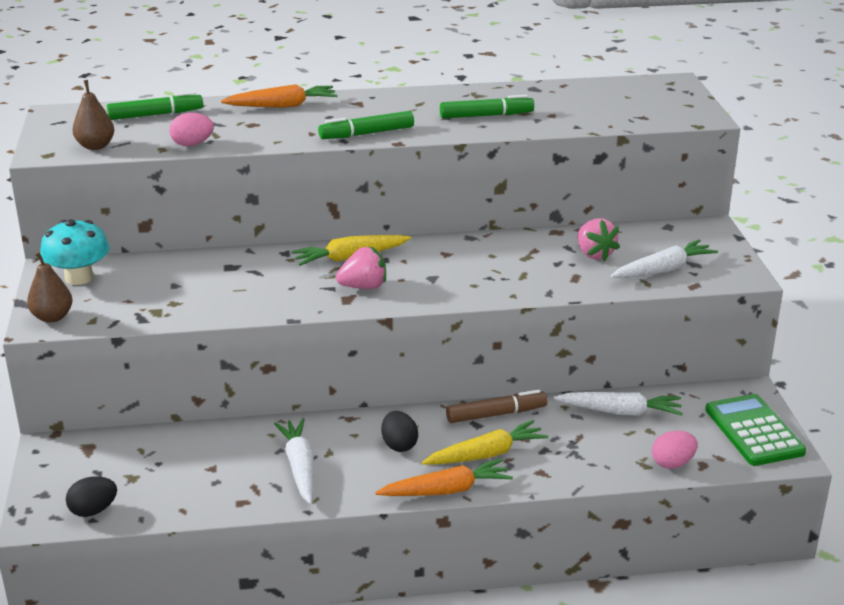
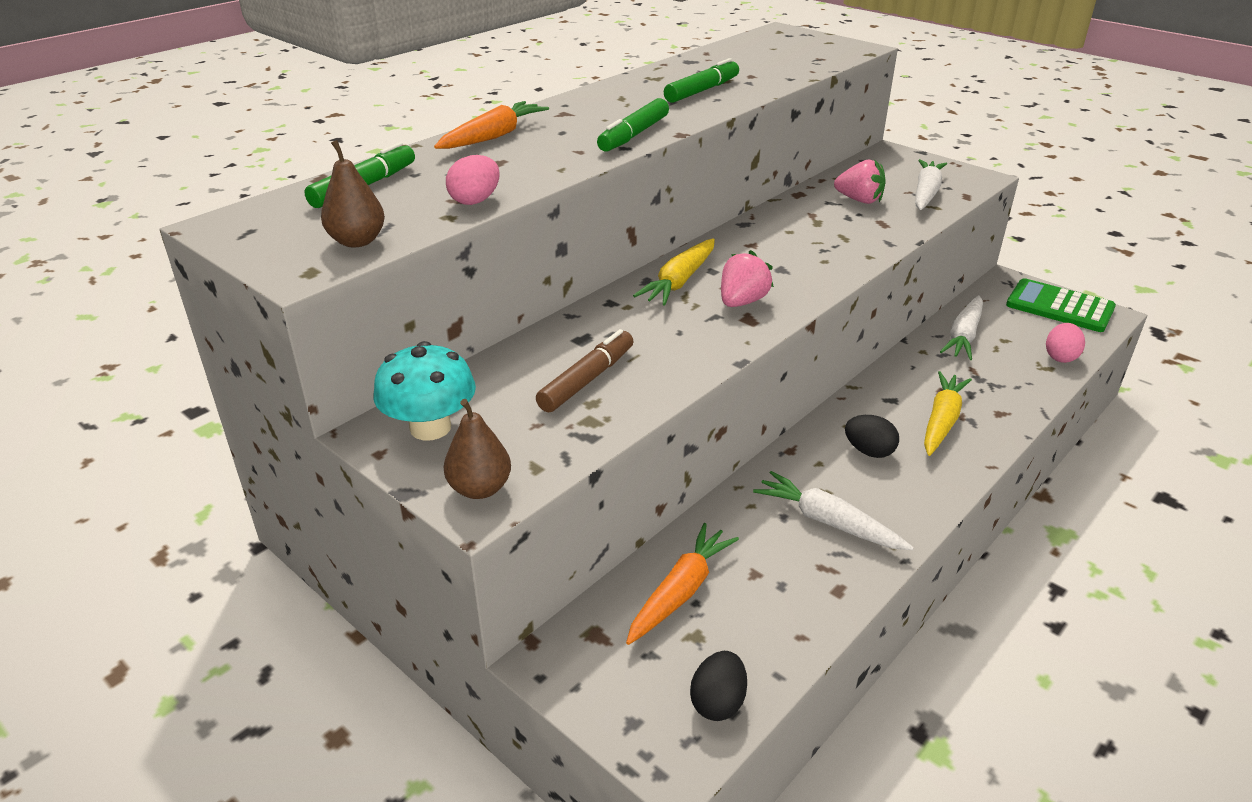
camera: 40 degrees left, 5 degrees up
(446, 490) = (968, 469): orange carrot -> orange carrot (680, 591)
(496, 414) = (891, 383): brown marker -> brown marker (587, 380)
(620, 412) = (963, 336): white carrot -> white carrot turned 150 degrees clockwise

